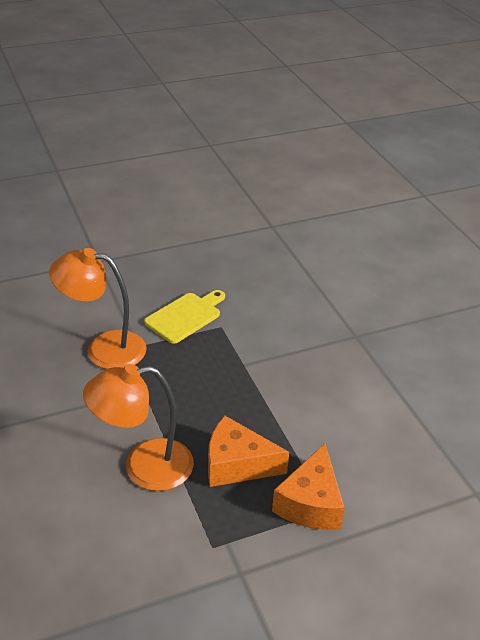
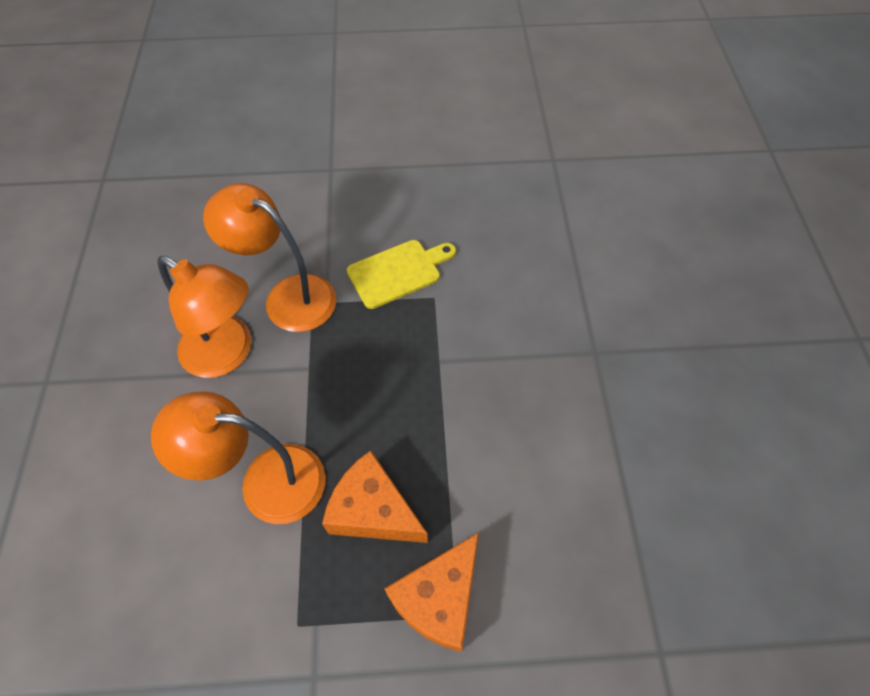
camera: 20 degrees right, 20 degrees up
(72, 395) = (227, 354): none -> orange lamp

